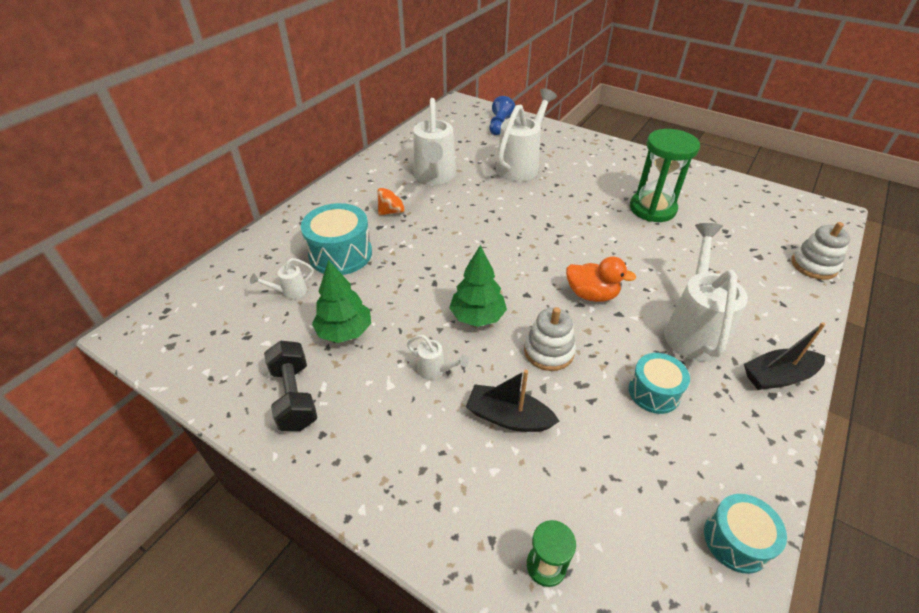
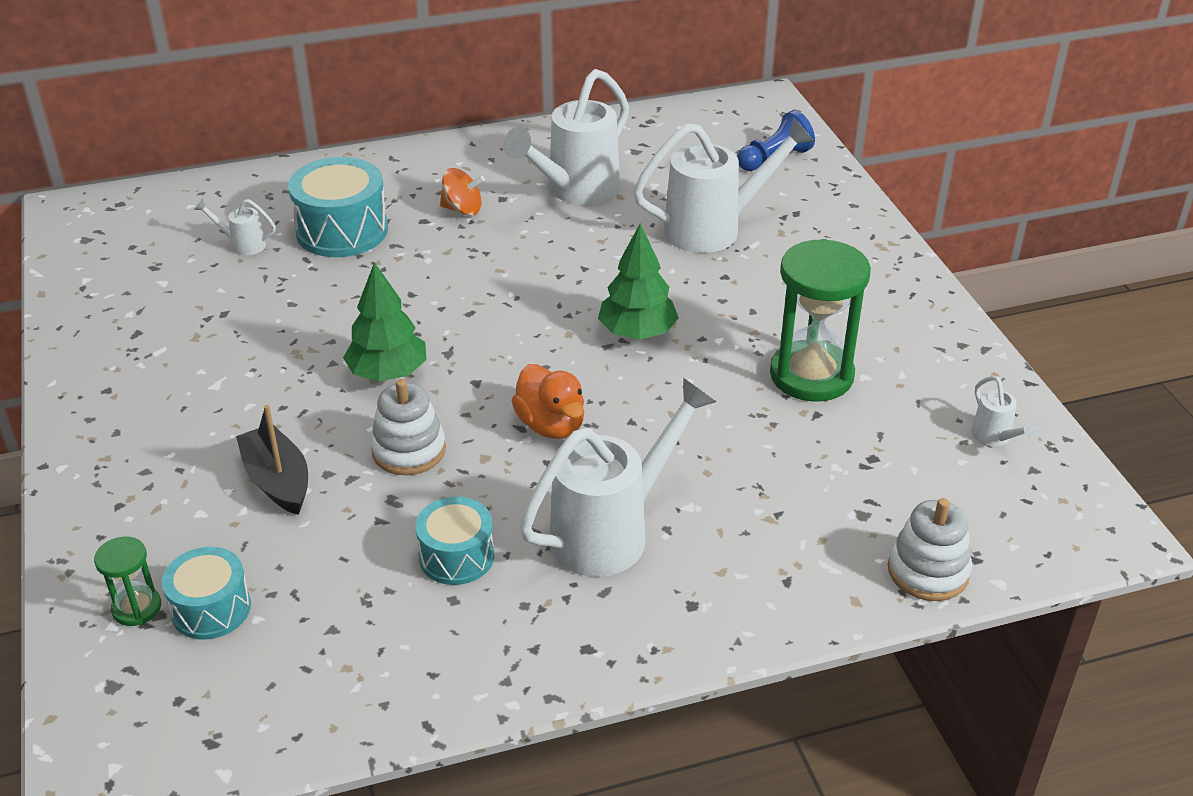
camera: 40 degrees right, 5 degrees down
(294, 396) = (125, 344): black dumbbell -> none
(345, 331) = (242, 312): green tree -> green tree (637, 333)
(435, 370) = (273, 398): white watering can -> white watering can (995, 438)
(736, 540) = (322, 717): turquoise drum -> turquoise drum (211, 609)
(778, 376) = (628, 638): black boat -> none

